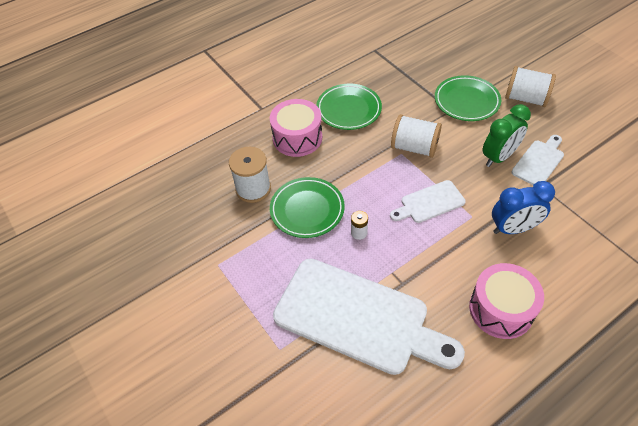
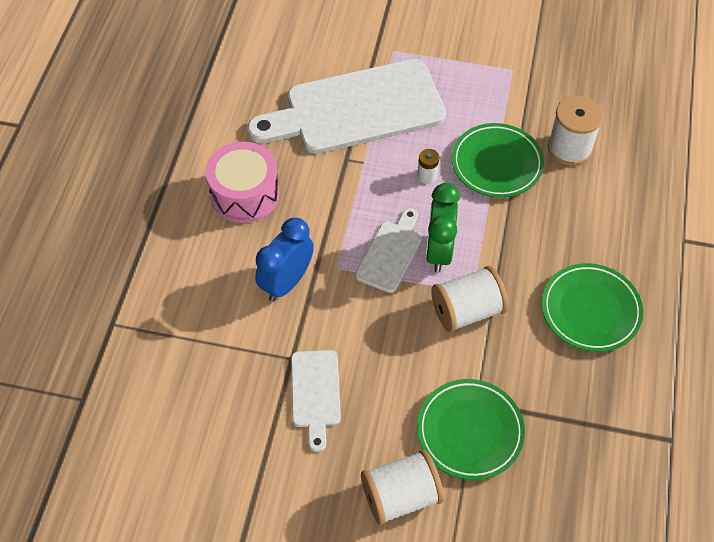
camera: 135 degrees right, 5 degrees up
(297, 138) = (599, 231): pink drum -> none
(499, 157) = (364, 366): green clock -> green clock (439, 251)

